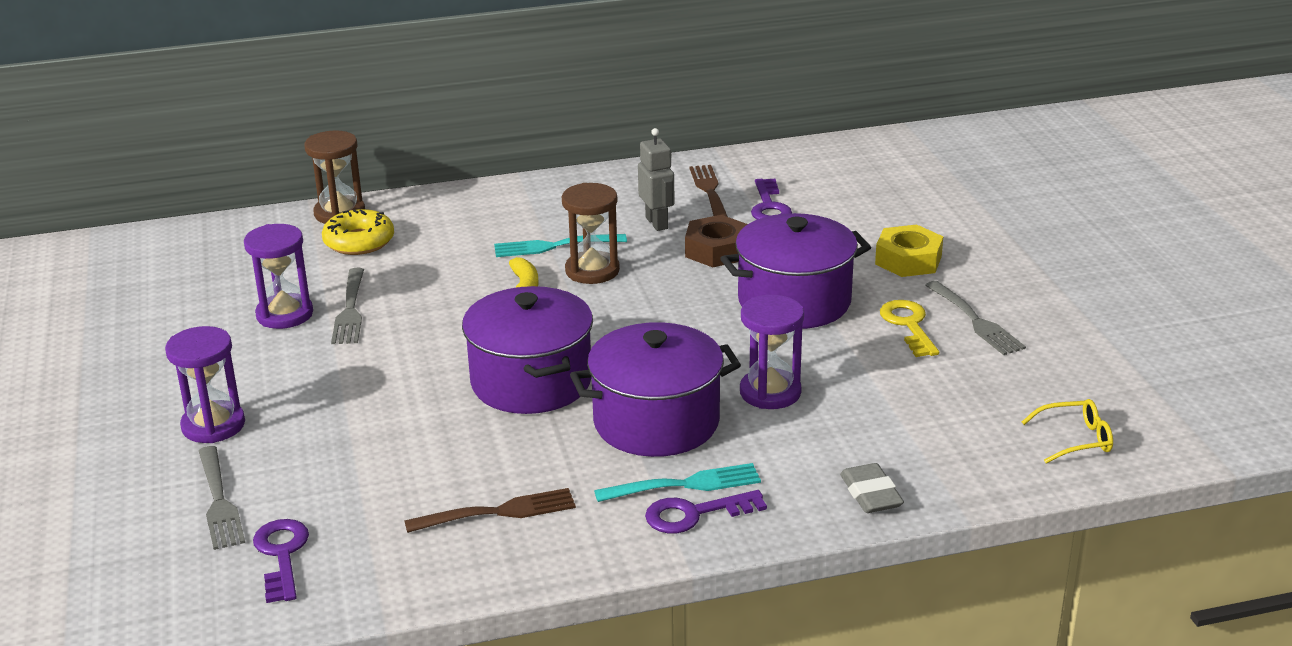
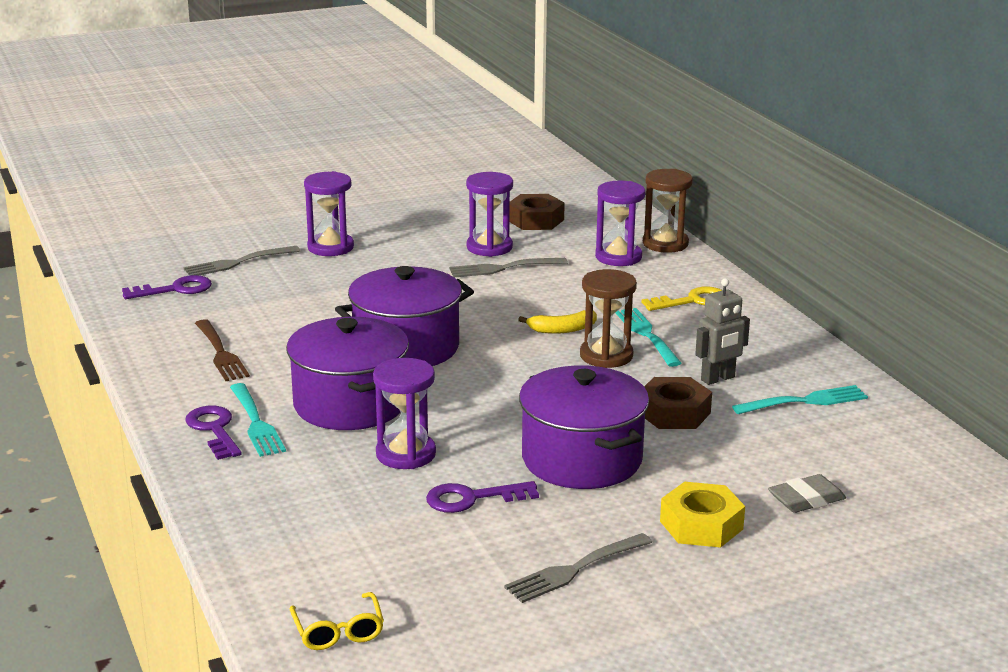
camera: 80 degrees right, 5 degrees down
(222, 280) = (535, 220): none -> brown nut
(359, 241) = (618, 257): yellow donut -> purple hourglass
(710, 192) = (804, 401): brown fork -> turquoise fork
(769, 206) = (788, 436): purple key -> purple key (472, 498)
(871, 494) = (240, 510): grey eraser -> grey eraser (806, 499)
(908, 325) = (552, 527): yellow key -> yellow key (692, 301)

